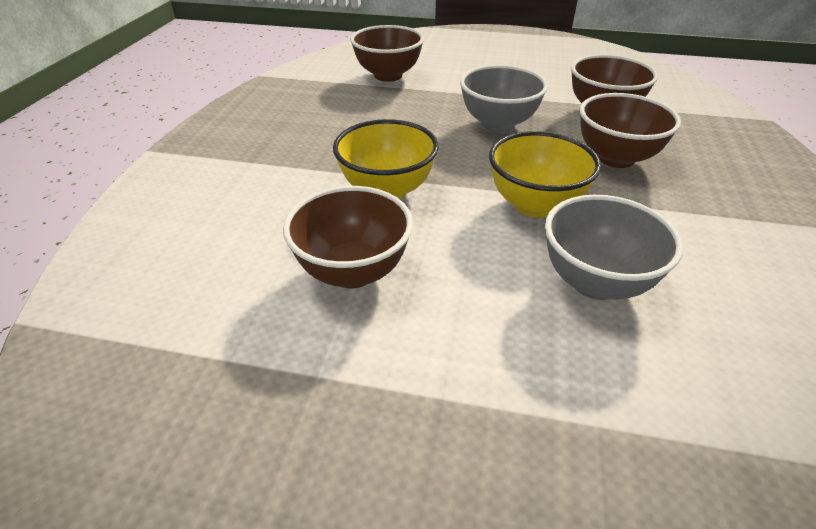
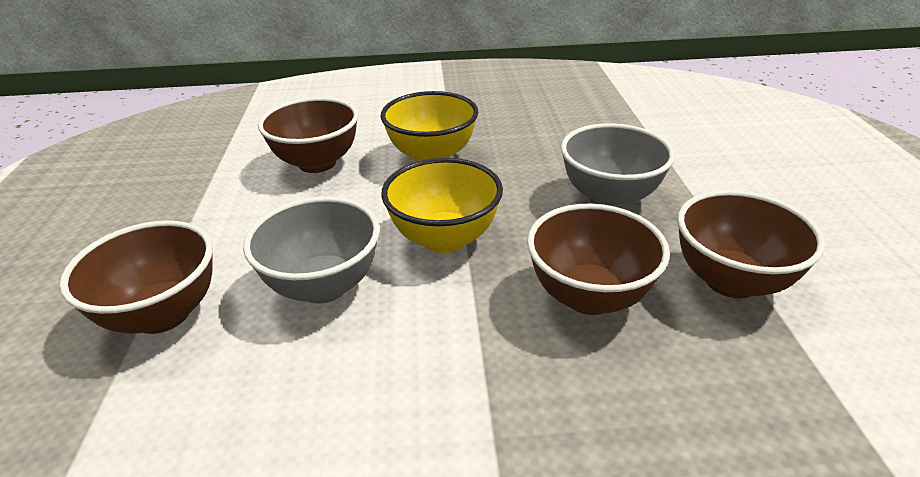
camera: 75 degrees right, 5 degrees down
(388, 75) = (666, 115): brown bowl -> brown bowl (163, 314)

